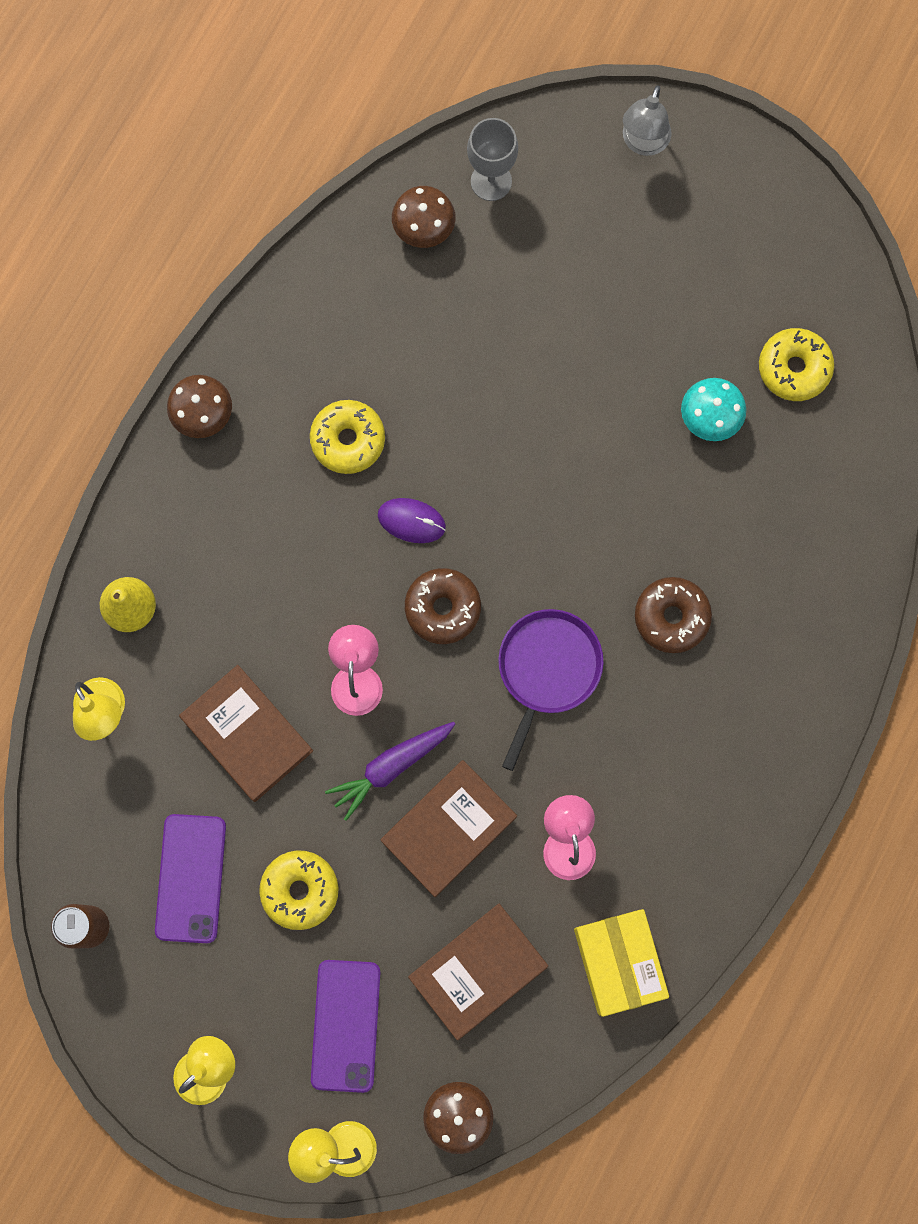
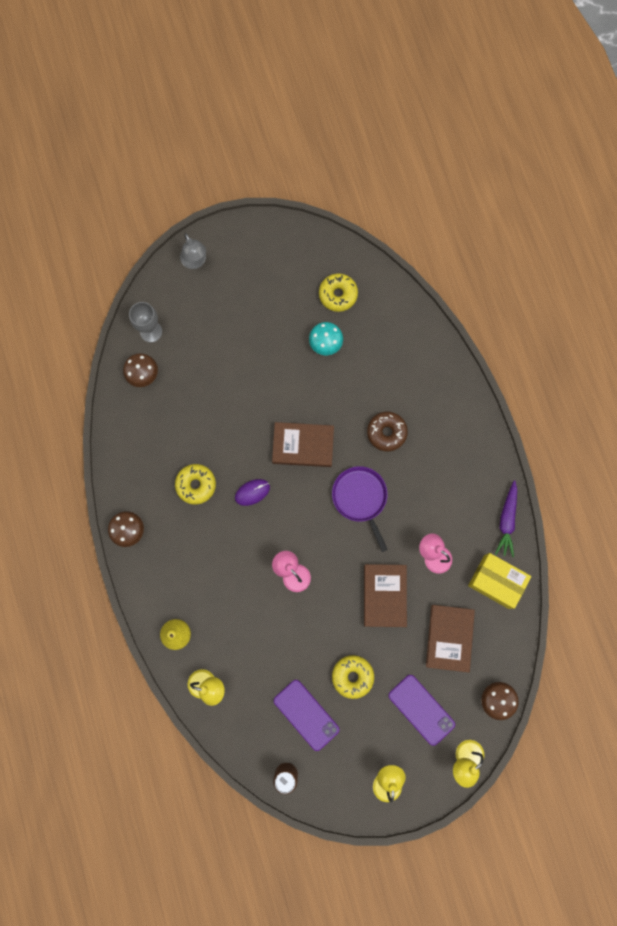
camera: 45 degrees left, 0 degrees up
(247, 734) = (272, 637): brown book -> brown book (303, 445)
(391, 767) = (339, 594): purple carrot -> purple carrot (506, 520)
(442, 608) = (298, 514): brown donut -> none

